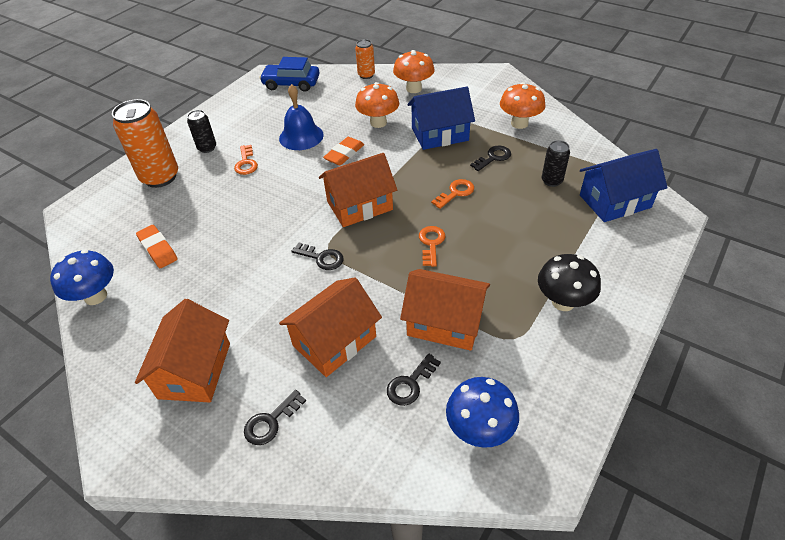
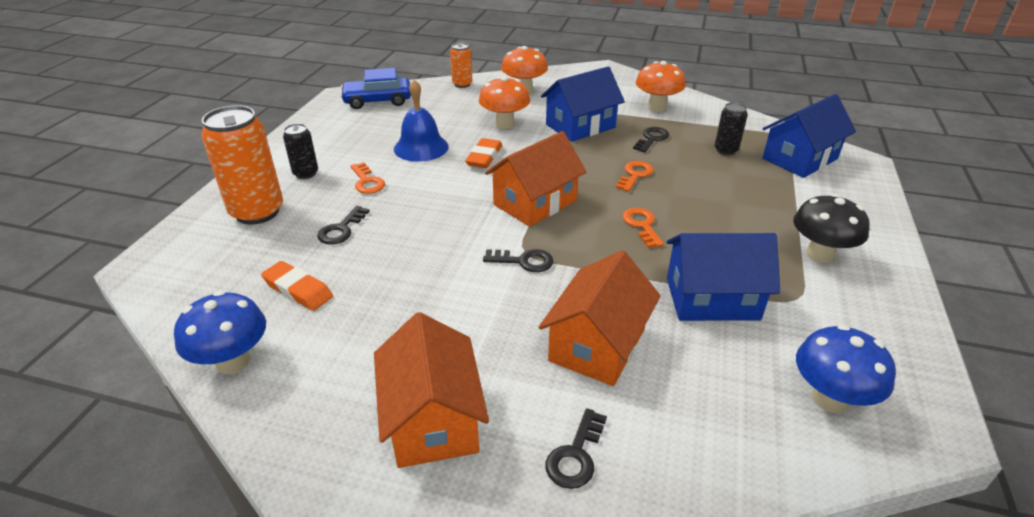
camera: 20 degrees left, 10 degrees down
(410, 384) = (718, 370): black key -> black key (341, 229)
(445, 322) = (712, 298): orange house -> blue house

